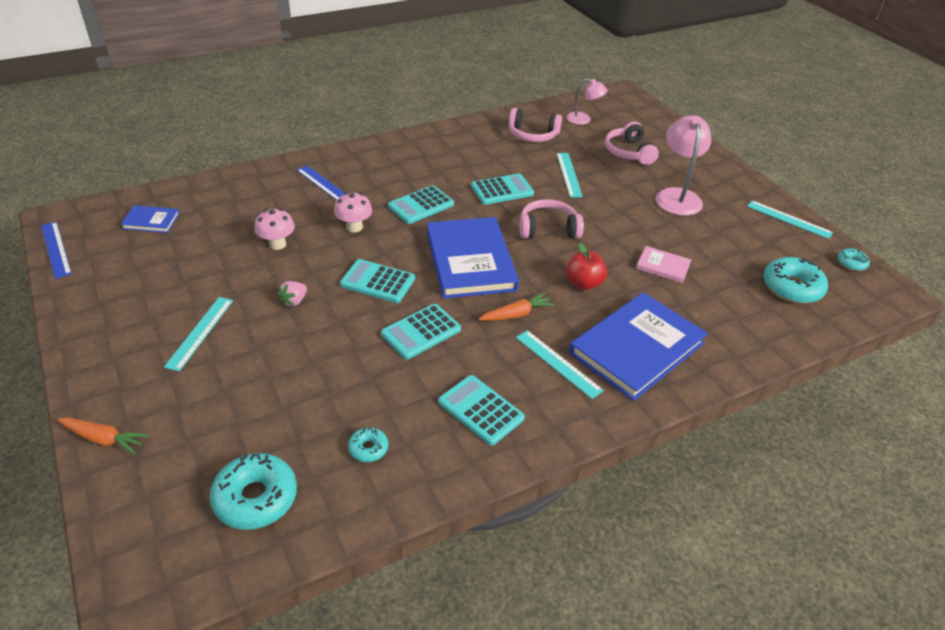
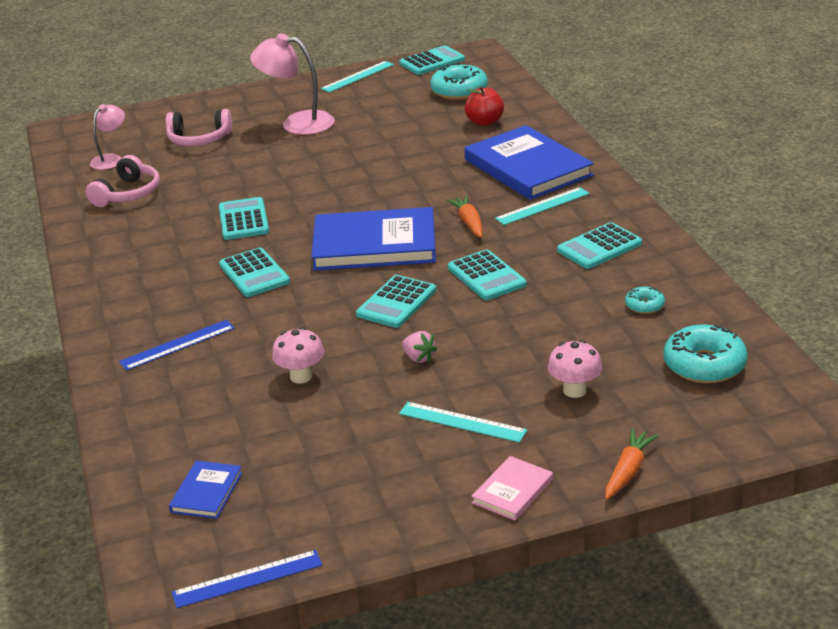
camera: 75 degrees left, 10 degrees down
(354, 227) = (283, 320): pink mushroom -> pink mushroom (574, 390)
(548, 229) = (331, 197): pink headphones -> none
(569, 174) = (229, 177): turquoise ruler -> none
(583, 284) = (430, 185): red apple -> red apple (484, 122)
(663, 266) = (413, 143): pink book -> pink book (512, 491)
(851, 263) = (432, 61): turquoise donut -> turquoise calculator

